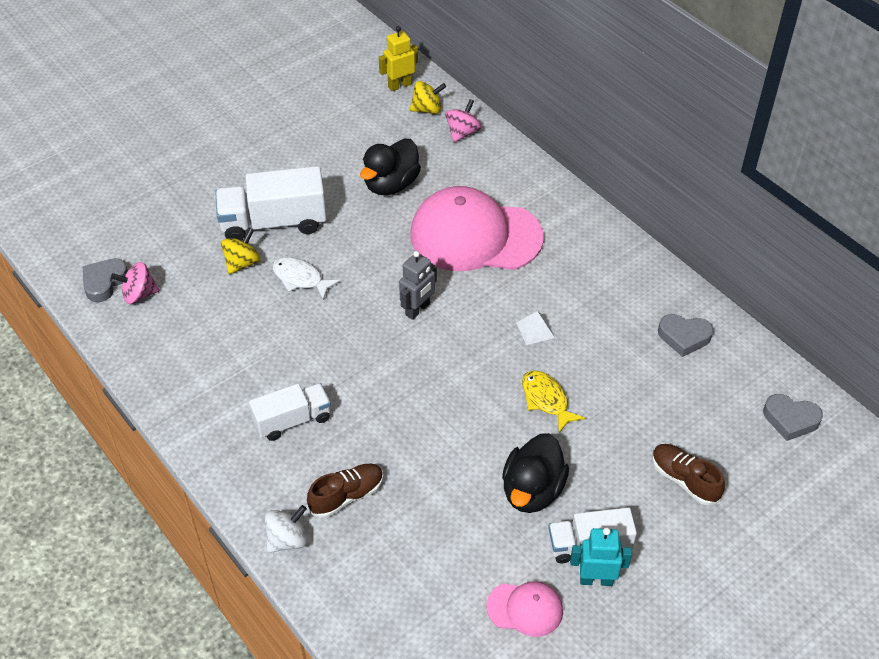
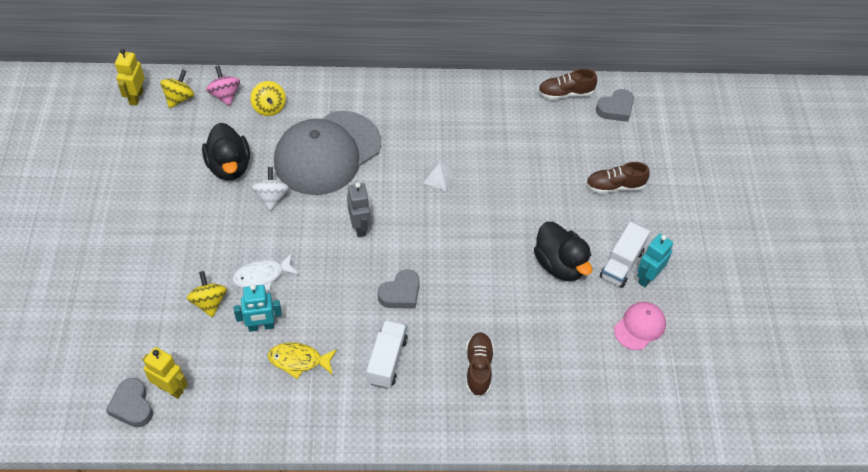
camera: 55 degrees left, 5 degrees up
(139, 294) = (170, 389): pink spinning top -> yellow robot
(249, 311) = (261, 326): none -> turquoise robot
(274, 223) = (190, 258): white truck -> none
(288, 540) = (484, 425): white spinning top -> white spinning top (271, 197)
(475, 236) = (327, 153): pink cap -> grey cap
(481, 167) = (269, 108): none -> yellow spinning top
(546, 400) = (498, 210): yellow fish -> yellow fish (298, 360)
(684, 337) = (514, 111): grey heart -> grey heart (400, 293)
(757, 365) = (565, 93): none -> brown shoe

